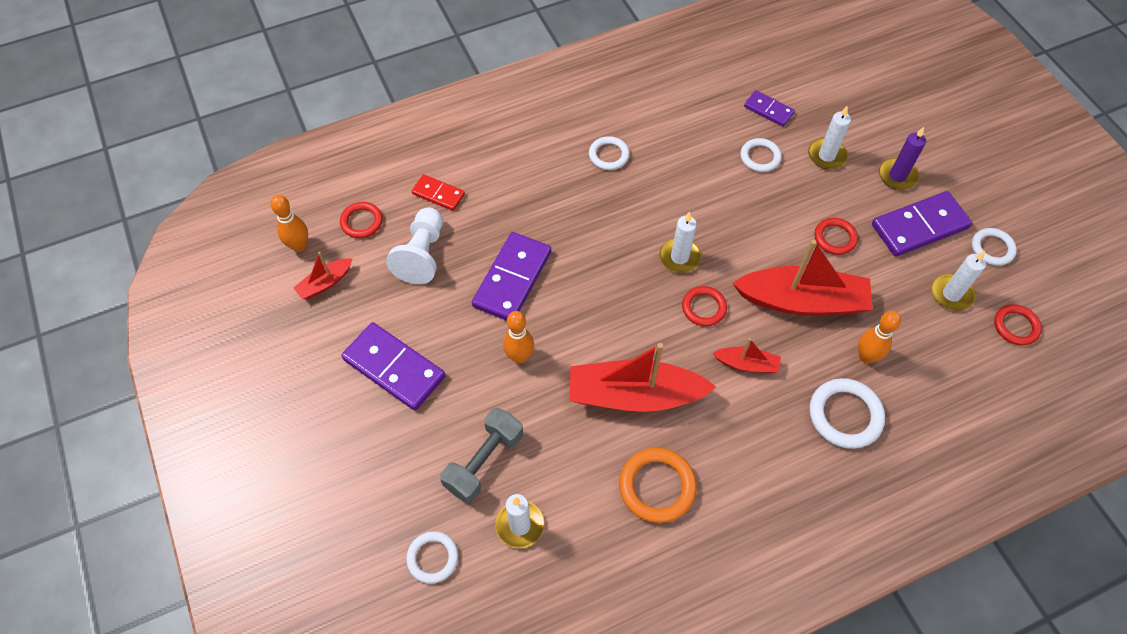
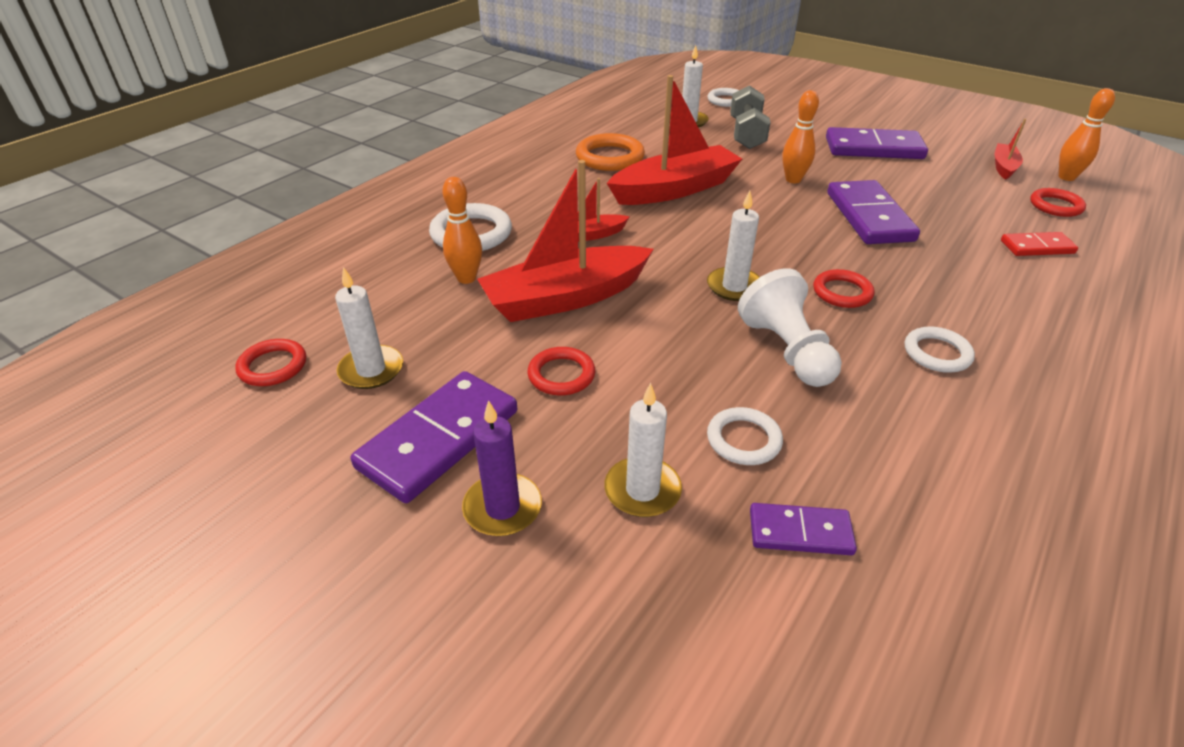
camera: 150 degrees right, 20 degrees down
(422, 255) = (968, 205): white pawn -> white pawn (787, 351)
(703, 308) = (668, 257): red ring -> red ring (842, 292)
(992, 248) = (309, 453): white ring -> none

